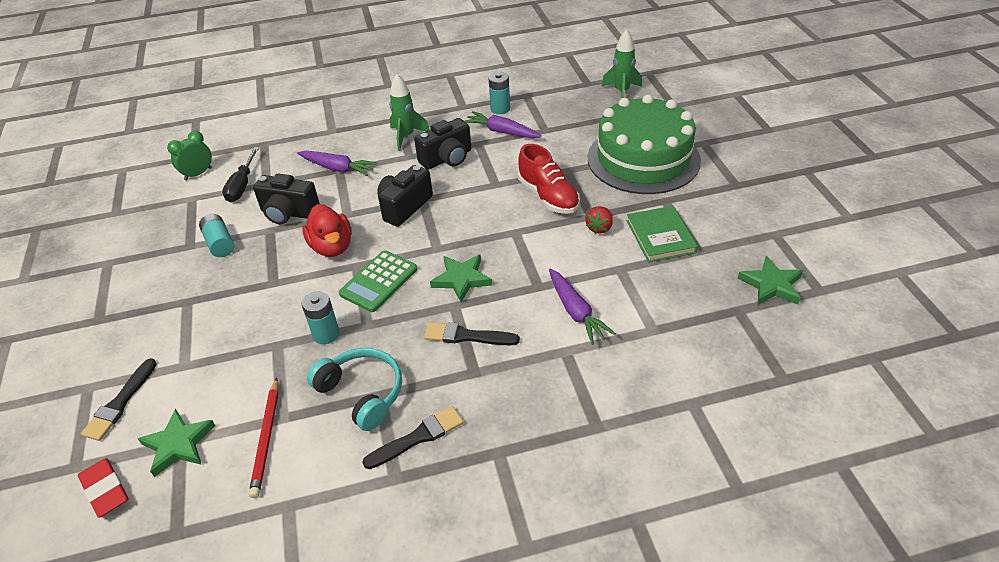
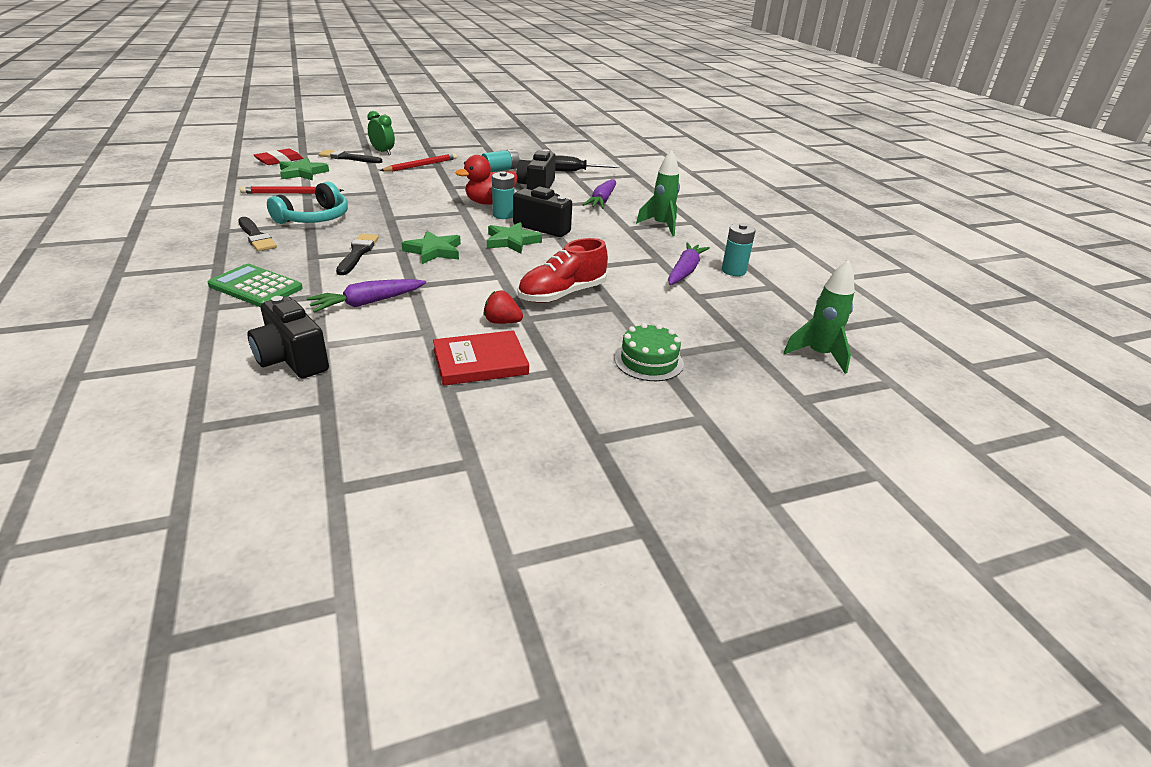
camera: 80 degrees right, 10 degrees down
(181, 318) = (421, 165): none -> red pencil
(198, 174) = (588, 159): green clock -> green clock (383, 152)
(326, 334) = (384, 205): turquoise battery -> turquoise battery (503, 215)
(378, 281) = (441, 220): green calculator -> green calculator (256, 287)
(447, 159) = (626, 244): black camera -> black camera (292, 359)
(643, 159) = (649, 361): green cake -> green cake, size x0.43
(660, 236) = (480, 362): green book -> red book
(771, 285) = (362, 442): green star -> green star (512, 241)

